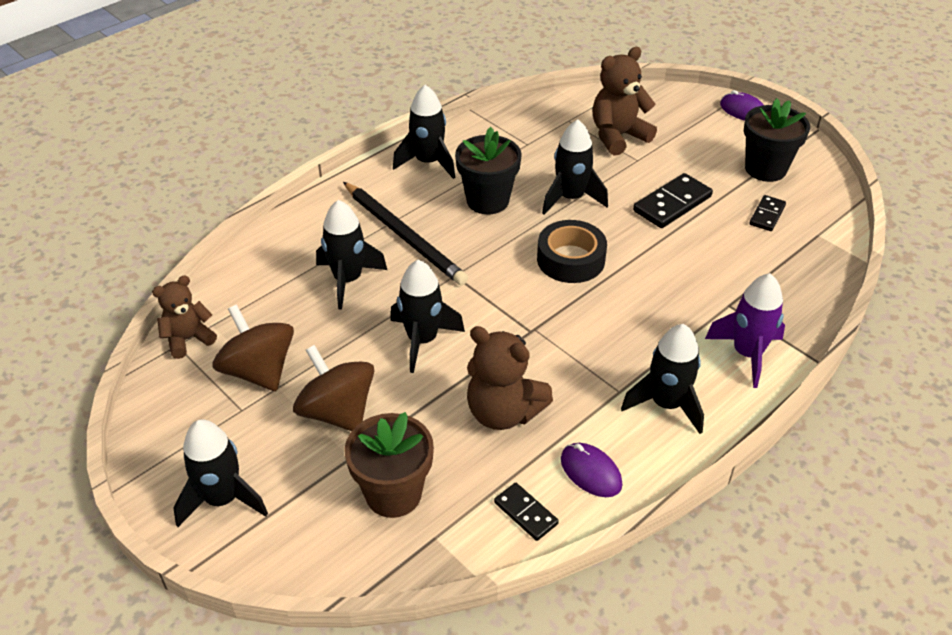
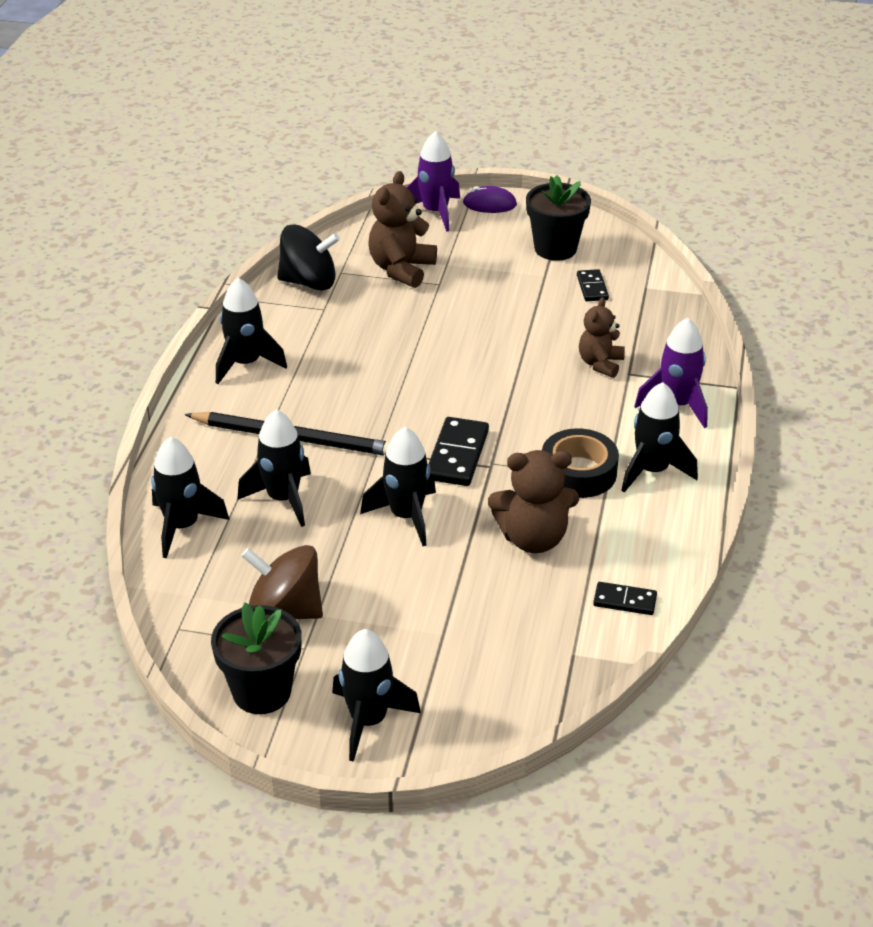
camera: 35 degrees left, 5 degrees down
(188, 339) = (184, 618): brown teddy bear -> brown teddy bear (600, 364)
(337, 412) = (393, 607): brown spinning top -> none
(393, 494) = (508, 641): brown flower pot -> none
(487, 201) = (340, 374): black flower pot -> black flower pot (262, 692)
(536, 119) = (309, 282): none -> black spinning top
(570, 259) = (466, 393): black tape -> black tape (578, 472)
(571, 198) = (414, 341): black rocket -> black rocket (182, 526)
(590, 472) = (644, 547): purple mouse -> none
(672, 204) = (506, 310): black domino -> black domino (457, 455)
(690, 101) = (435, 212): none -> purple rocket

